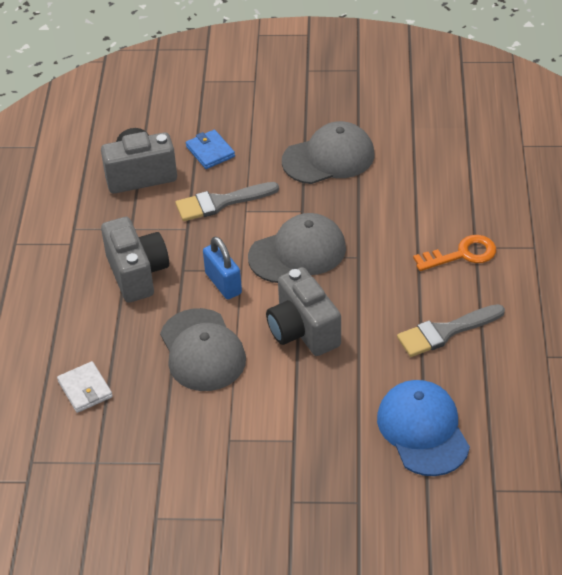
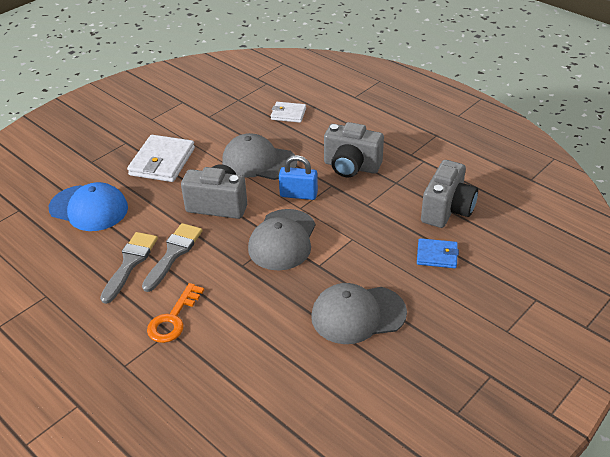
camera: 130 degrees right, 5 degrees down
(221, 202) = (374, 232): grey brush -> grey brush (173, 253)
(288, 433) = (162, 161): none -> white wallet
(329, 158) = (358, 314): grey cap -> grey cap turned 60 degrees clockwise

